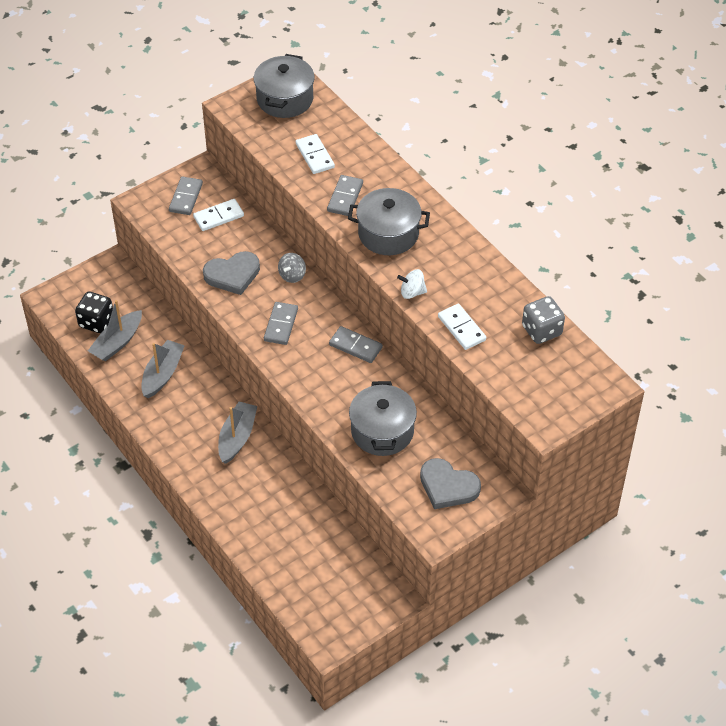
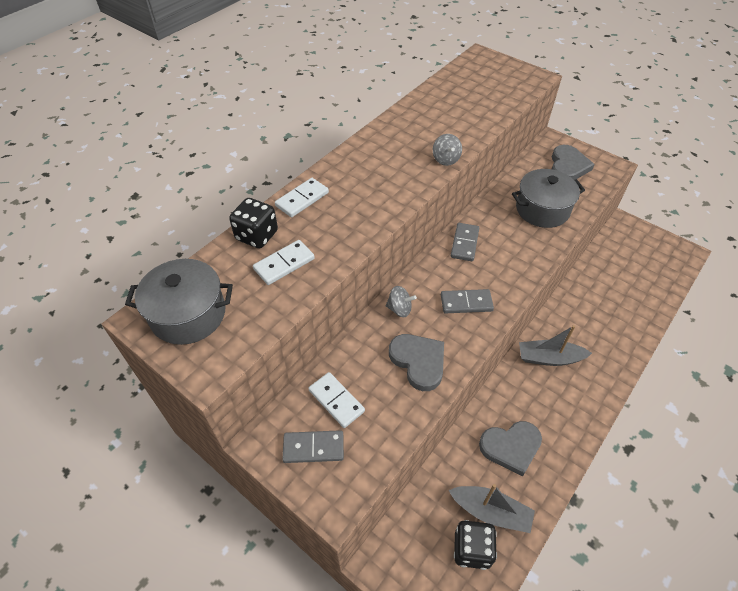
camera: 105 degrees left, 0 degrees up
(162, 374) = (511, 447): grey boat -> grey heart
(345, 197) = (341, 226): grey domino -> none
(353, 143) = (257, 236): none -> black dice
(388, 234) = (380, 186): grey pot -> none
(412, 292) = (445, 159): white spinning top -> grey spinning top
(461, 328) = (470, 126): white domino -> white domino (302, 199)
(541, 330) = (448, 88): grey dice -> none

